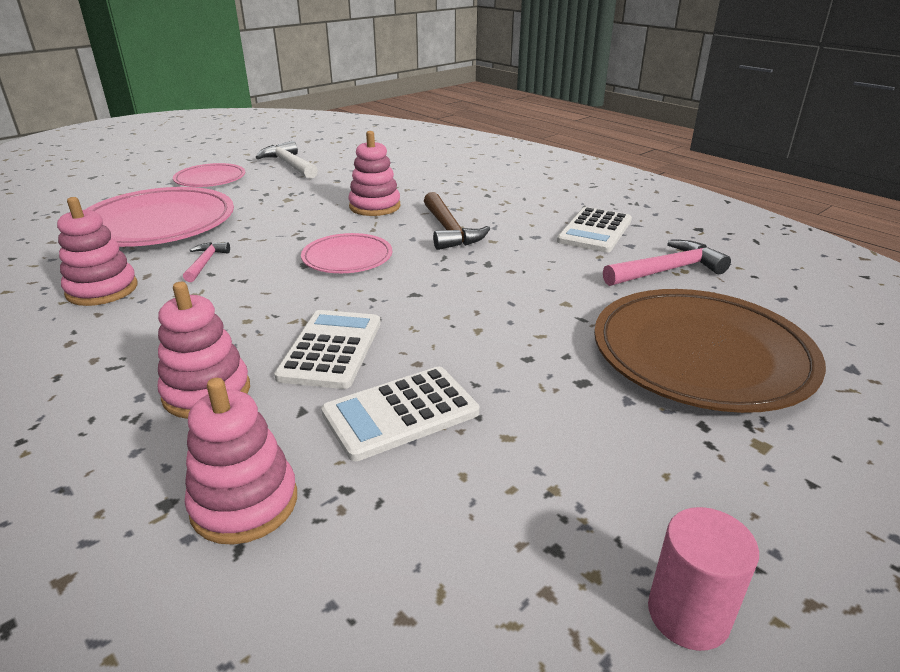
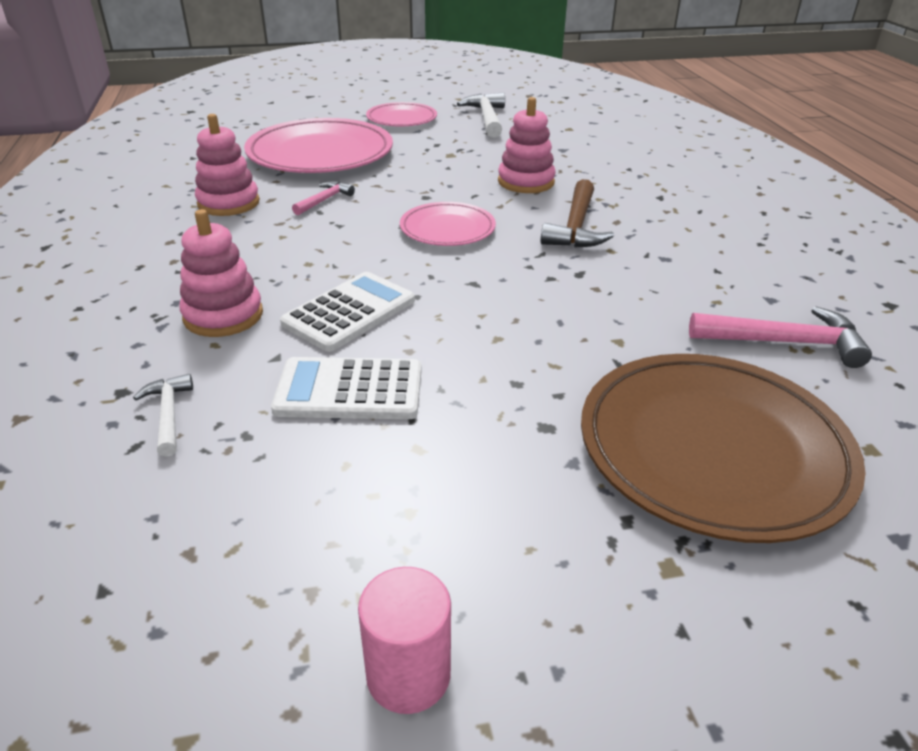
camera: 30 degrees right, 5 degrees up
(244, 503) = (168, 414): pink stacking toy -> white hammer
(595, 231) = (744, 271): white calculator -> none

